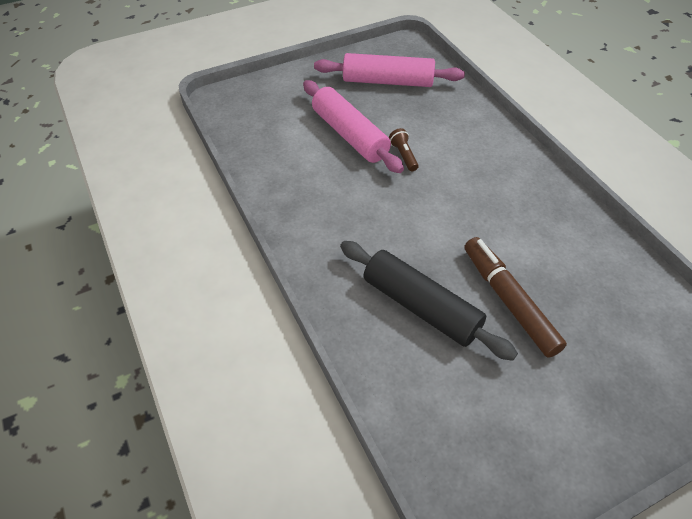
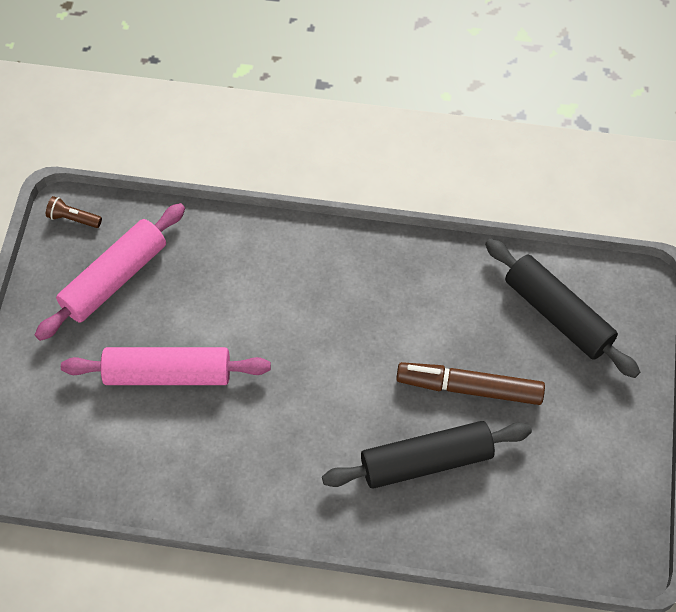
camera: 55 degrees left, 10 degrees up
(403, 155) = (239, 345): brown flashlight -> brown flashlight (73, 219)
(637, 326) = (557, 315): none -> black rolling pin

